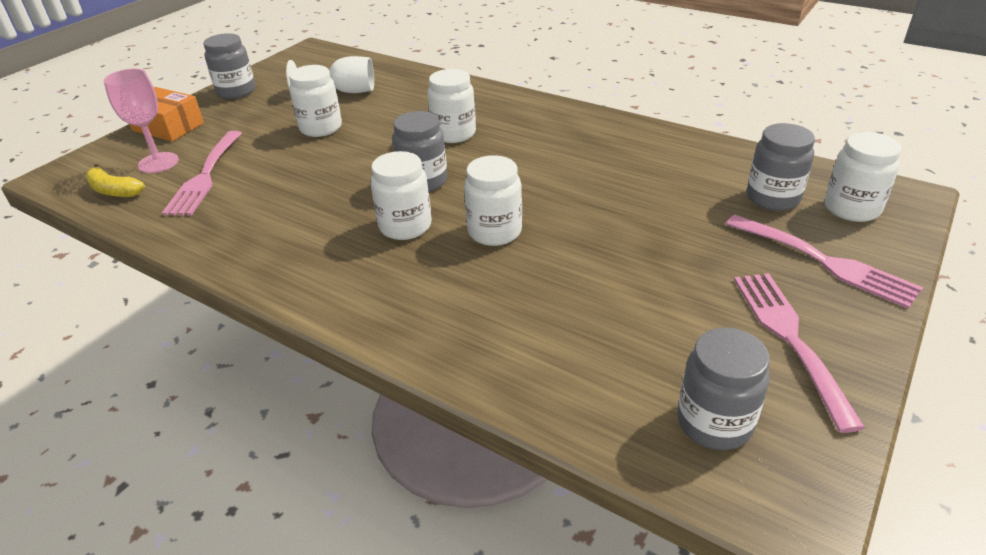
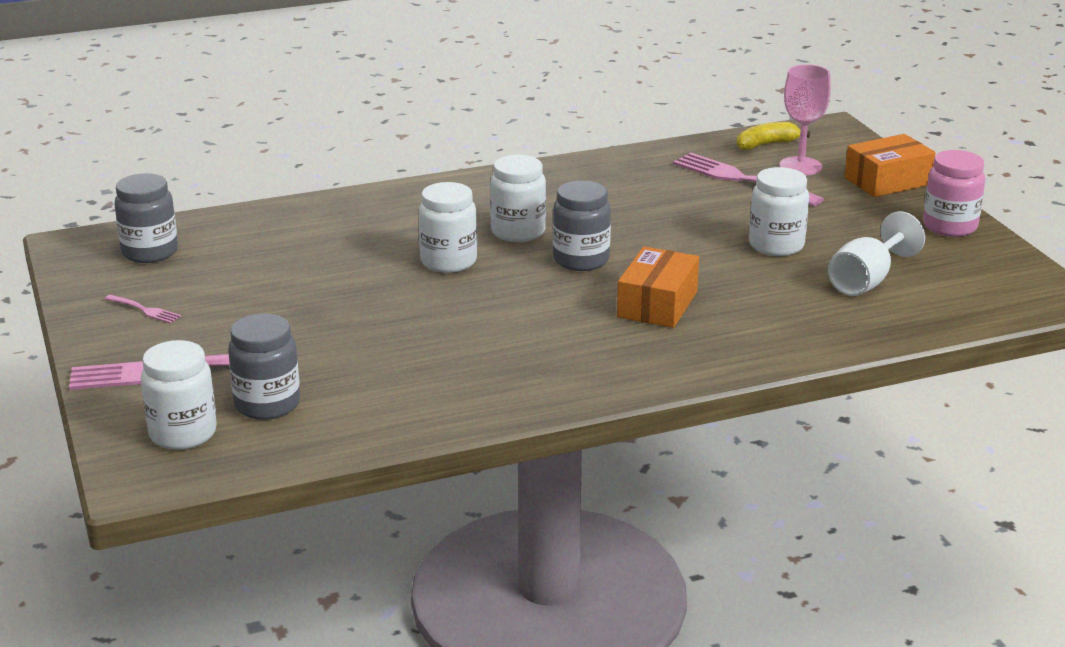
camera: 125 degrees right, 10 degrees down
(236, 91) = (949, 226): grey jar -> pink jar
(454, 134) = (657, 304): white jar -> orange box
(789, 338) = (145, 310): pink fork -> pink fork, size x0.46

